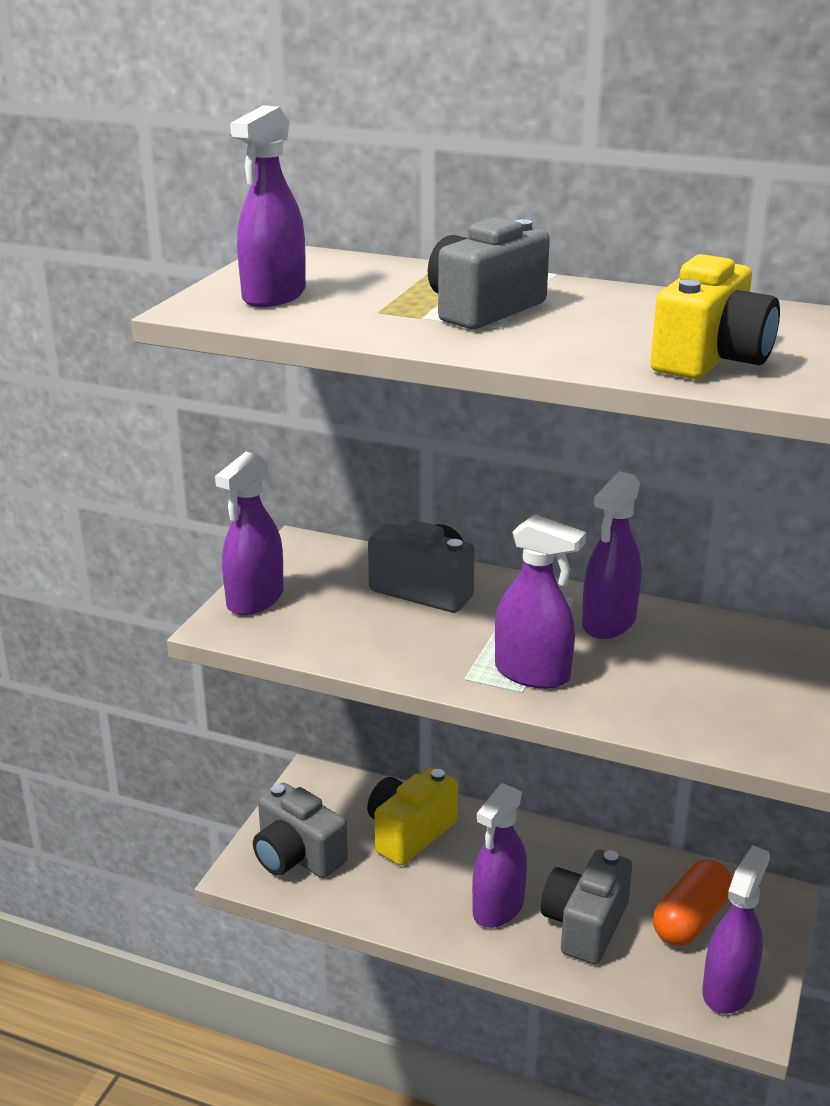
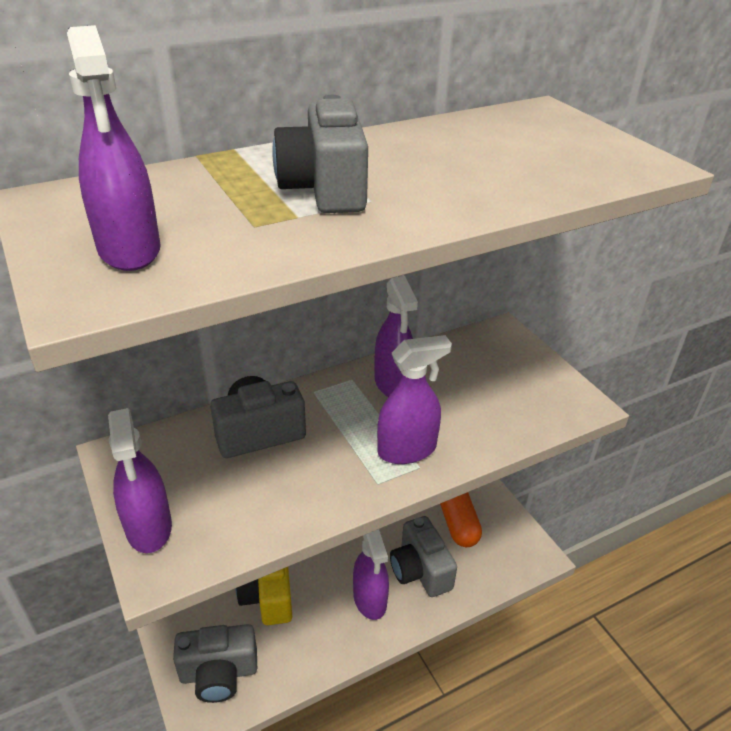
camera: 50 degrees left, 10 degrees up
(710, 360) = (536, 171): yellow camera -> none
(728, 989) = (514, 548): purple spray bottle -> none

